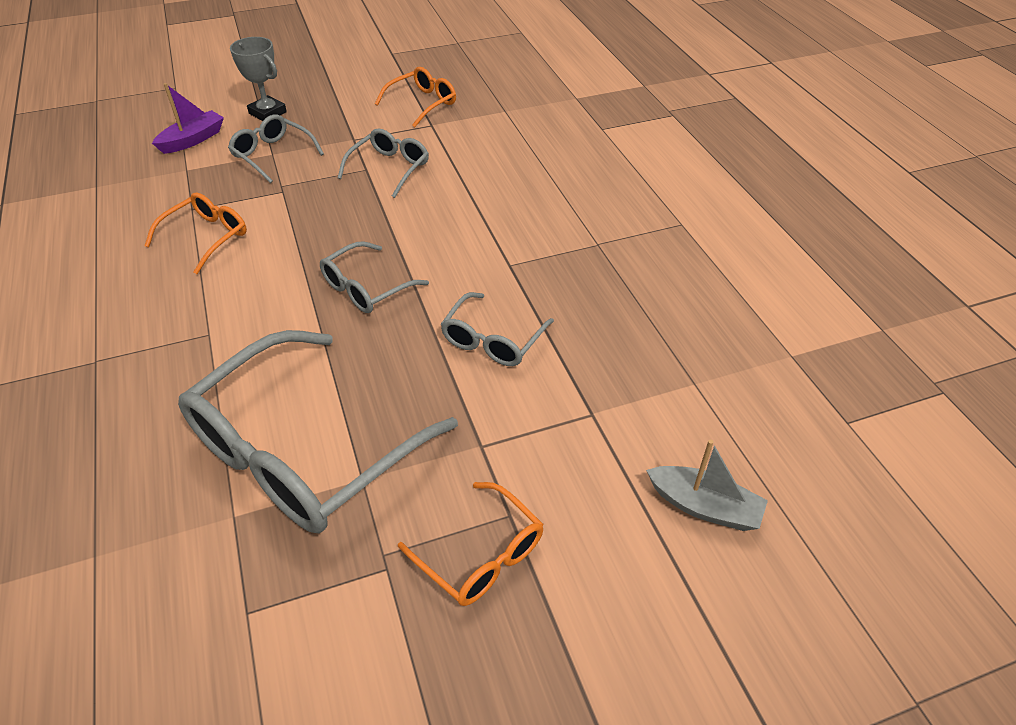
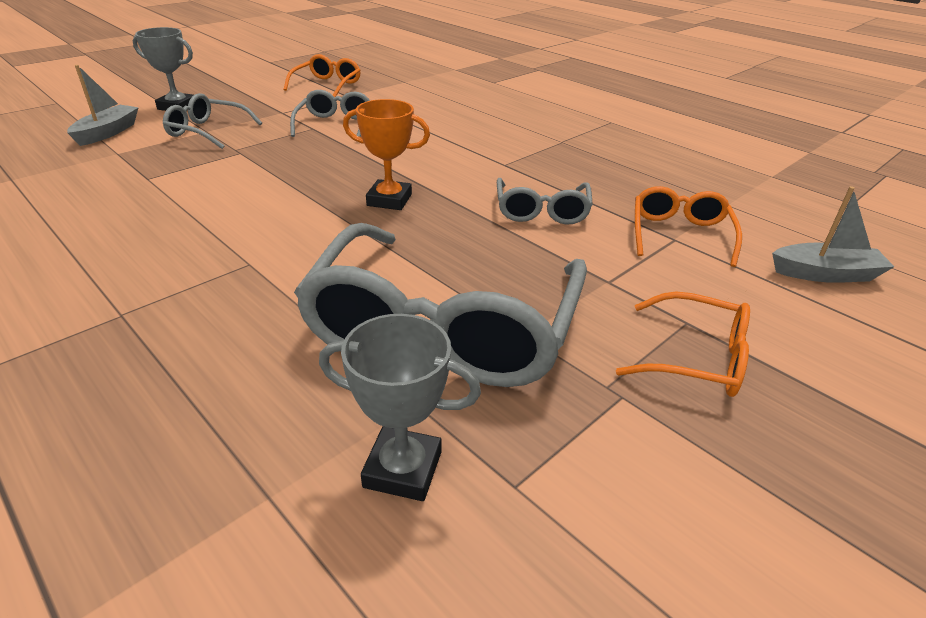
camera: 25 degrees left, 10 degrees down
(185, 569) = (403, 469): none -> grey trophy
(193, 140) = (108, 133): purple boat -> grey boat
(206, 237) = (183, 195): orange glasses -> orange glasses (679, 234)
(366, 288) = (389, 200): grey glasses -> orange trophy

